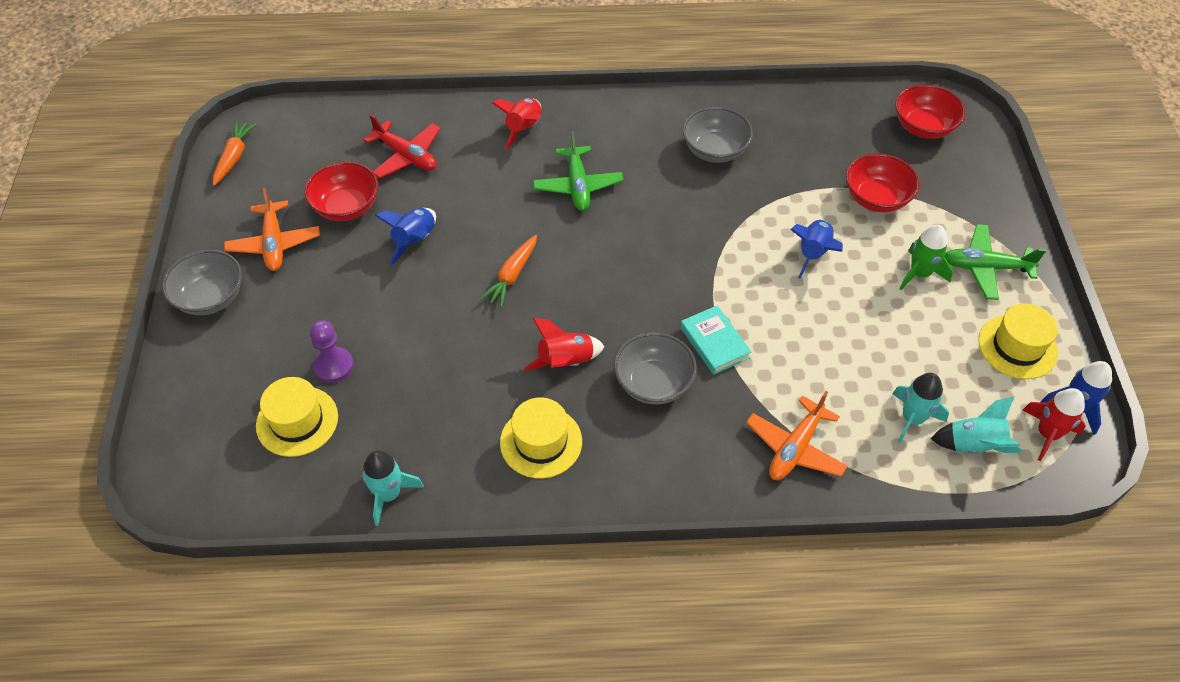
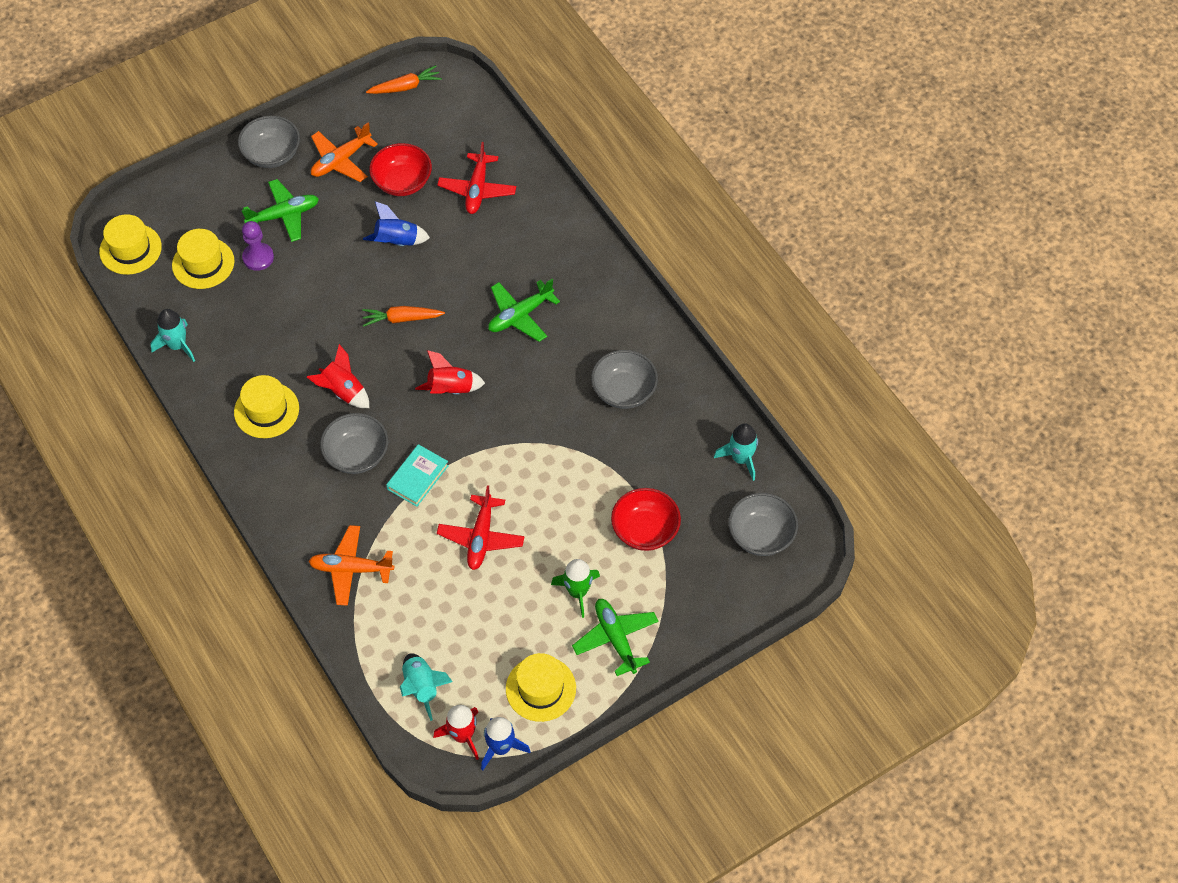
camera: 60 degrees right, 5 degrees up
(214, 487) = (130, 249): none -> yellow hat
(299, 320) = (284, 215): none -> green plane
(524, 129) = (558, 249): red rocket -> red rocket (451, 389)
(813, 253) = (551, 508): blue rocket -> none
(817, 321) = (481, 537): none -> red plane
(912, 419) = (423, 637): turquoise rocket -> turquoise rocket (740, 458)
(923, 127) = (761, 535): red bowl -> grey bowl

